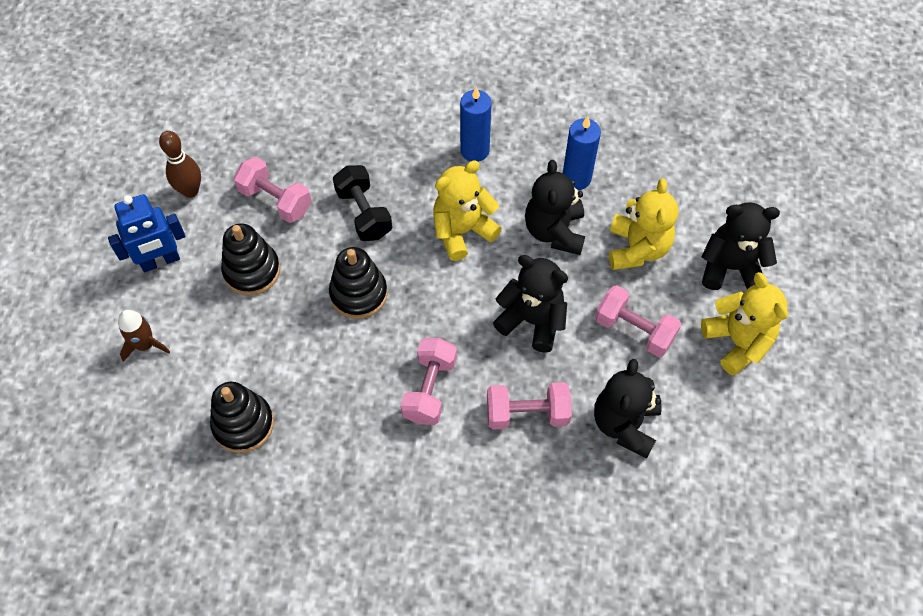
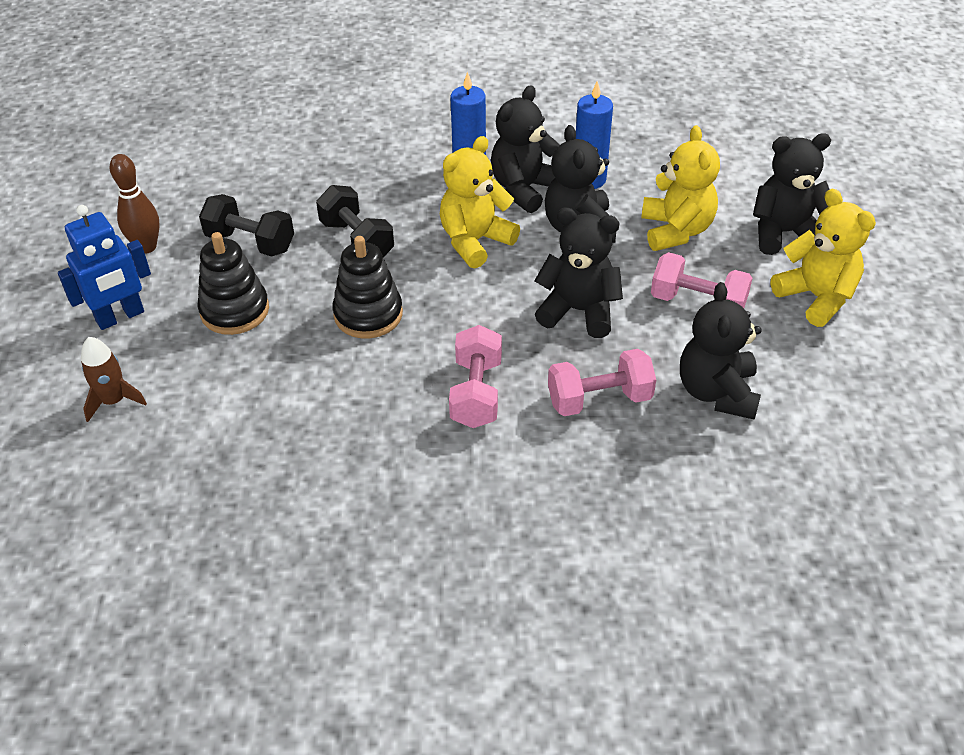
camera: 10 degrees left, 15 degrees down
(243, 424) = (253, 463): black stacking toy -> none
(275, 200) = (250, 242): pink dumbbell -> black dumbbell
(517, 180) = (524, 189): none -> black teddy bear

